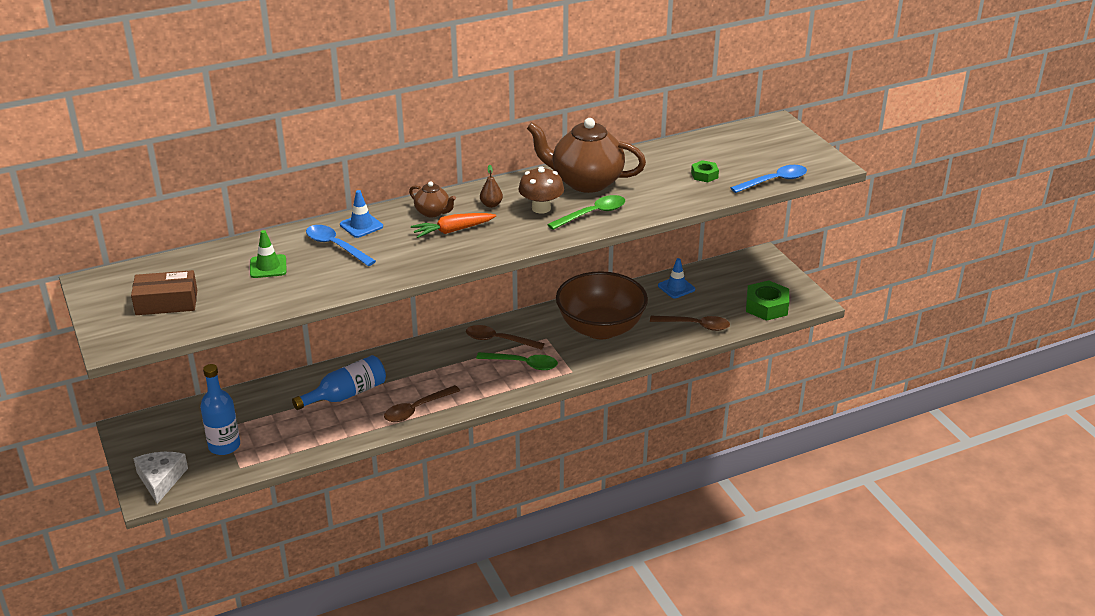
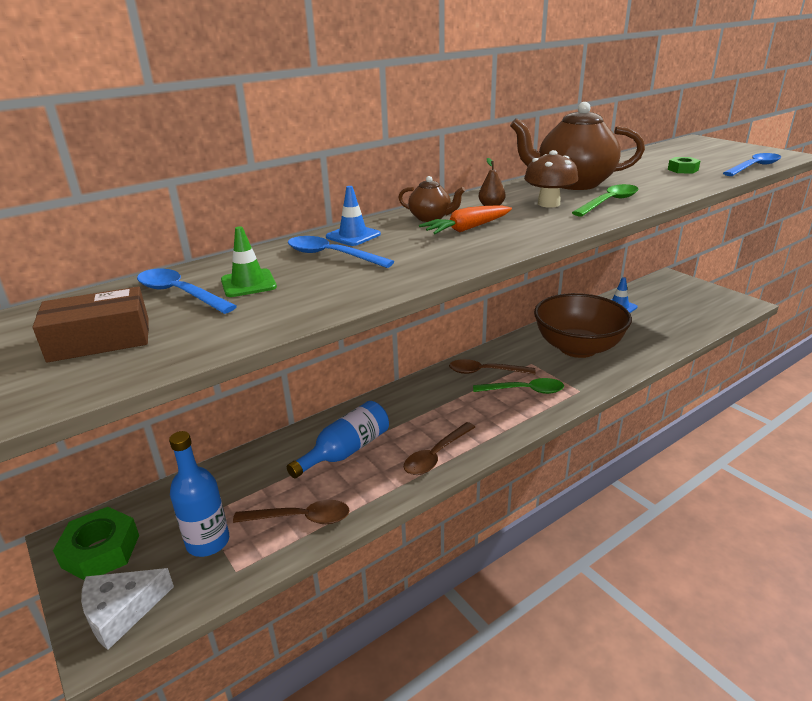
camera: 10 degrees left, 5 degrees down
(161, 479) = (121, 611): white cheese -> white cheese turned 105 degrees counterclockwise
(220, 269) = (180, 294): none -> blue spoon
(695, 325) = (663, 334): brown spoon -> brown spoon (300, 518)
(766, 306) = (711, 311): green nut -> green nut (101, 551)

